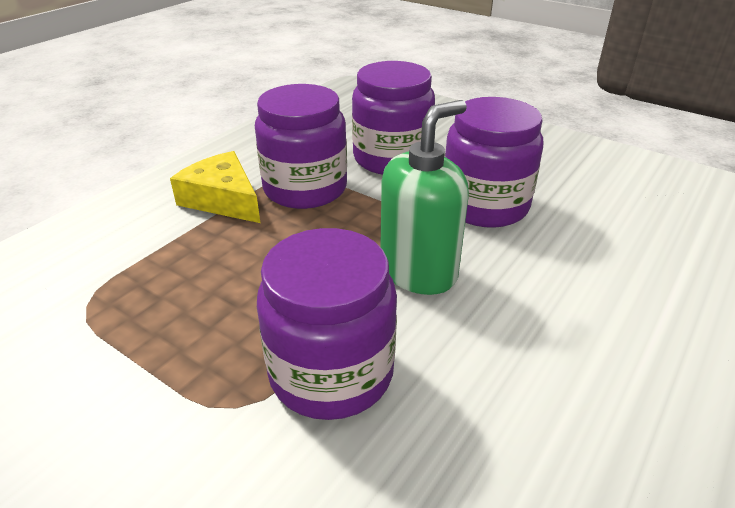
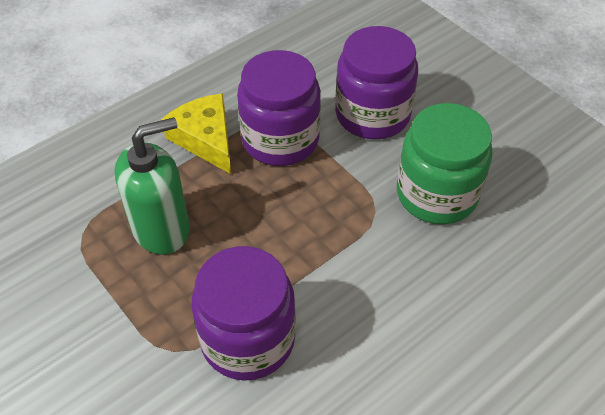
camera: 15 degrees right, 15 degrees up
(419, 271) = (348, 258): green soap dispenser -> green soap dispenser (161, 228)
(484, 205) = (436, 194): purple jar -> green jar

